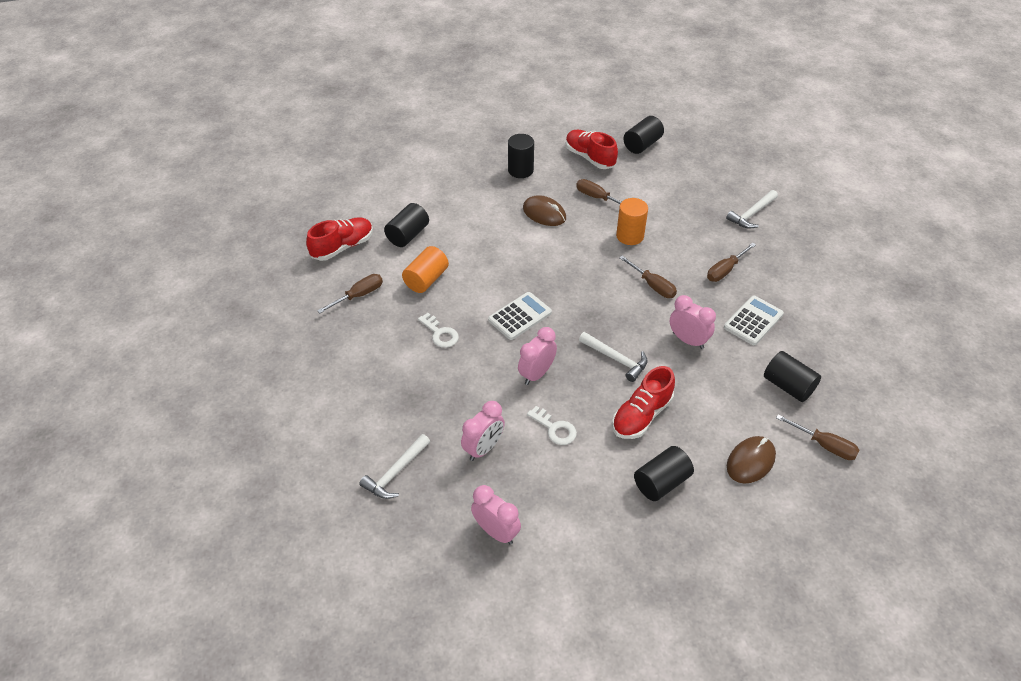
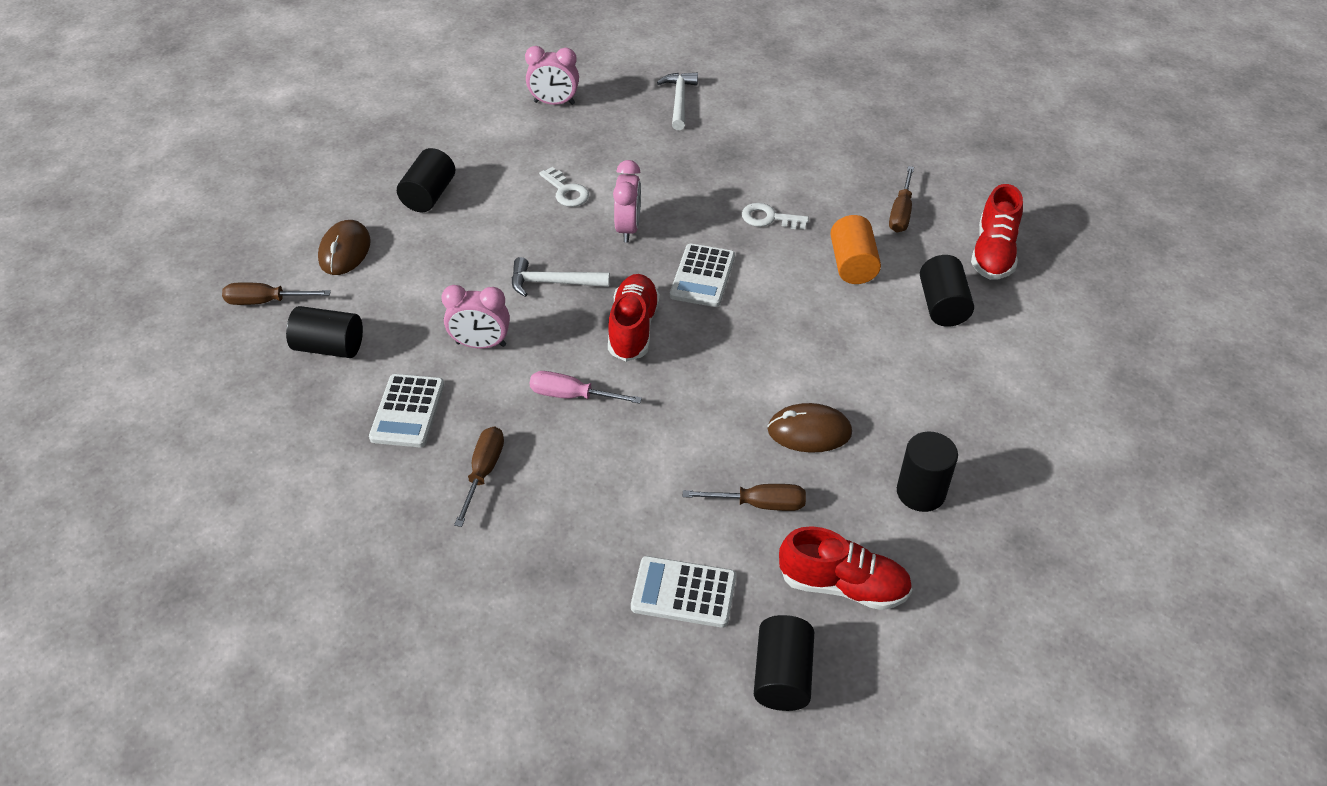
camera: 145 degrees right, 0 degrees up
(483, 448) = (620, 148): pink clock -> none
(555, 428) = (566, 191): white key -> white key turned 135 degrees counterclockwise
(630, 236) = (658, 459): orange cylinder -> none
(641, 415) = (485, 241): red shoe -> red shoe (633, 329)
(652, 285) = (572, 396): brown screwdriver -> pink screwdriver
(660, 184) = (683, 592): none -> white calculator
(752, 214) = (492, 609): white hammer -> none

